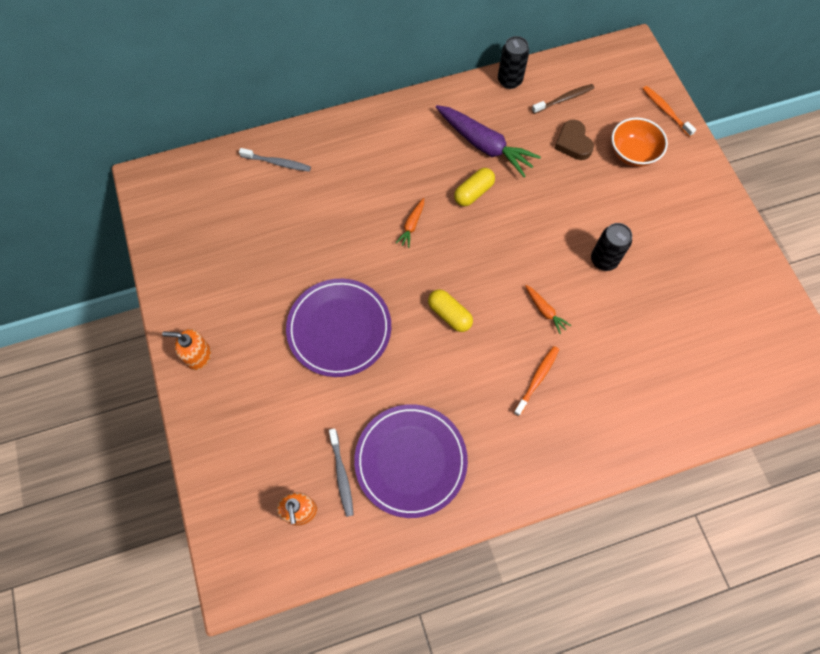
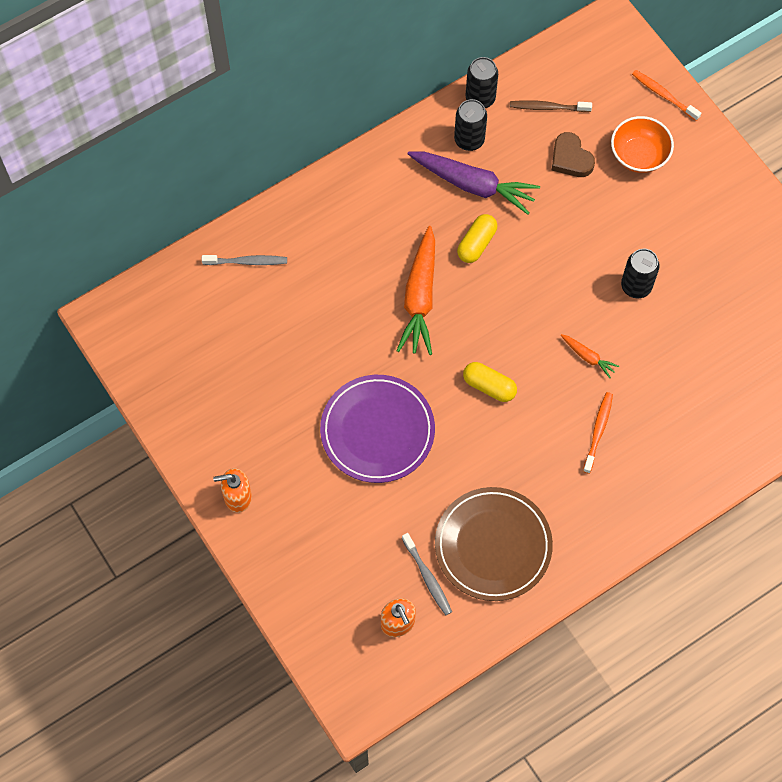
camera: 15 degrees left, 0 degrees up
(410, 461) = (493, 545): purple plate -> brown plate
(411, 225) = (420, 298): orange carrot -> orange carrot, size x2.14
(491, 110) = (469, 140): none -> black can
(564, 99) = (547, 107): brown toothbrush -> brown toothbrush turned 135 degrees counterclockwise

